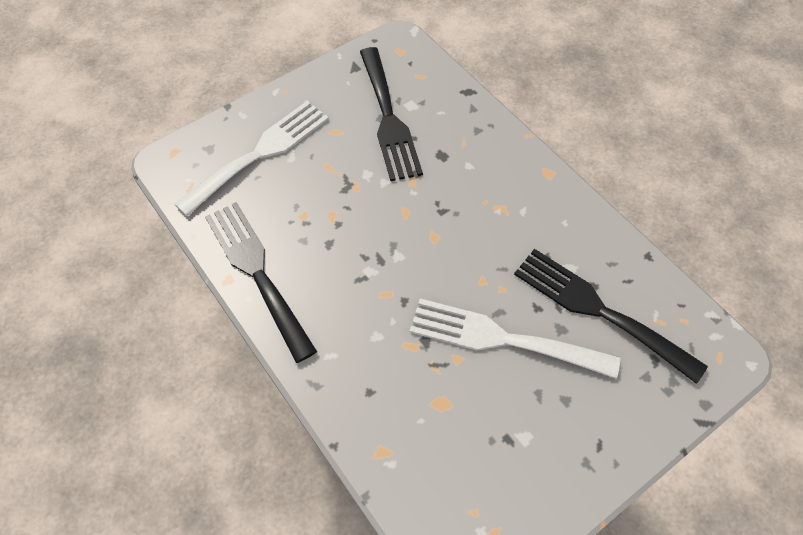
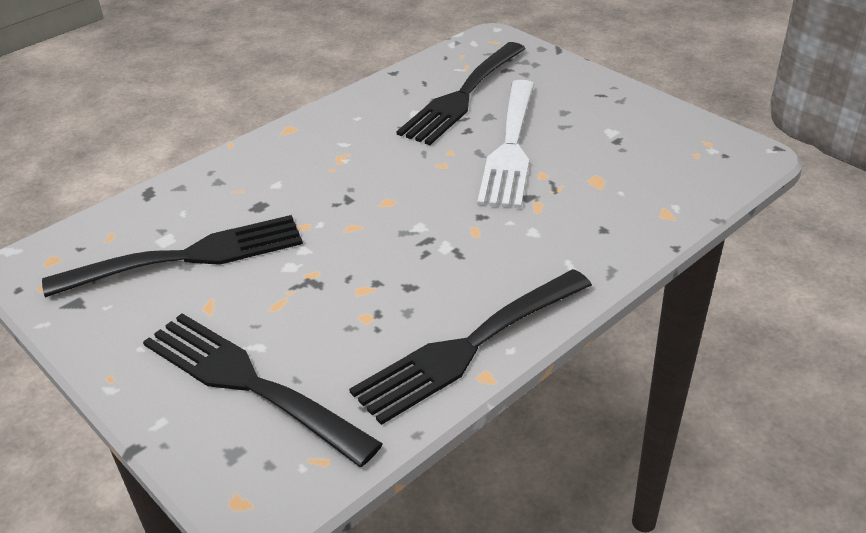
camera: 95 degrees left, 20 degrees down
(260, 153) = (249, 383): white fork -> black fork

